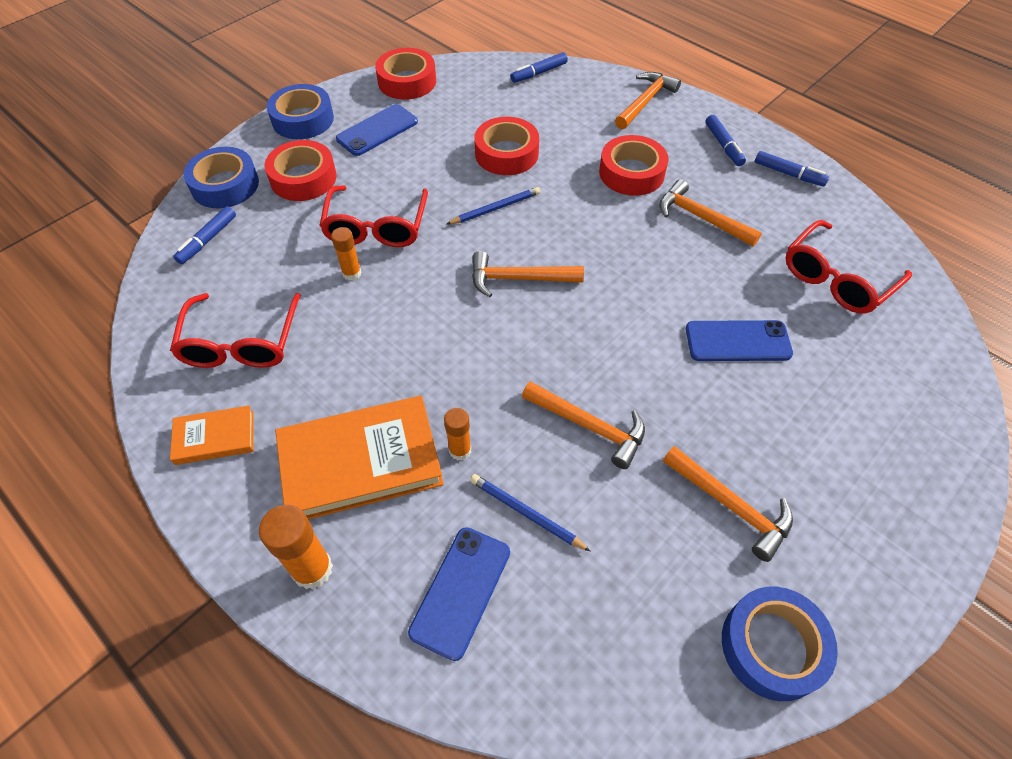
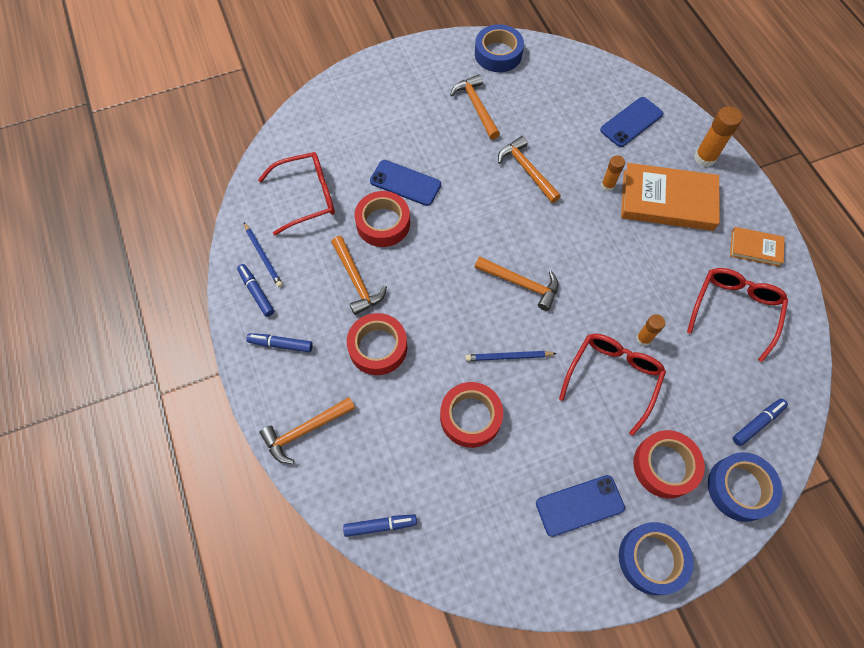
camera: 155 degrees left, 10 degrees up
(407, 81) = (525, 577): red tape -> red tape (383, 223)
(526, 513) = (584, 142): blue pencil -> blue pencil (263, 256)
(723, 145) = (281, 344): blue marker -> blue marker turned 90 degrees counterclockwise

